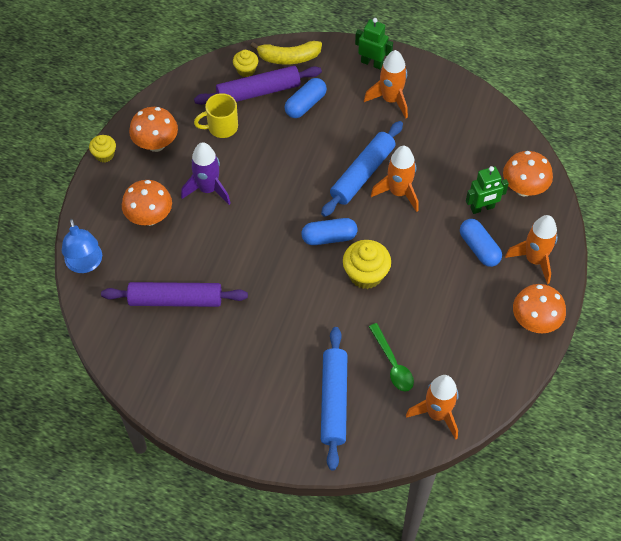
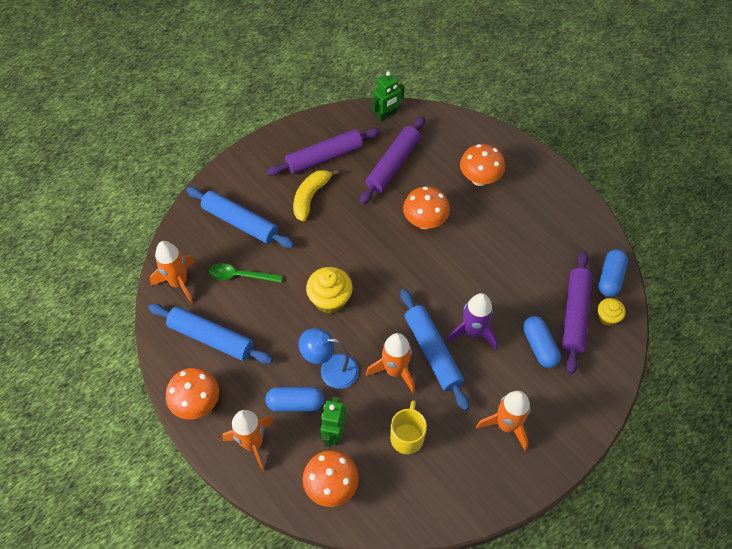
camera: 120 degrees right, 0 degrees up
(85, 264) = (460, 125): blue lamp -> blue lamp (331, 369)
(104, 155) = (561, 174): yellow cupcake -> none
(156, 144) = (553, 213): orange mushroom -> orange mushroom (424, 222)
(203, 368) = (324, 157): none -> purple rolling pin
(208, 189) = (484, 228): purple rocket -> purple rocket (472, 332)
(221, 127) = (547, 267): yellow mug -> yellow mug (407, 436)
(288, 58) = (606, 361): yellow banana -> yellow banana (310, 197)
(329, 237) = (382, 291): blue capsule -> blue capsule (610, 278)
(372, 63) = (563, 434): green robot -> green robot (386, 115)
(470, 349) = (211, 338): none -> blue rolling pin

